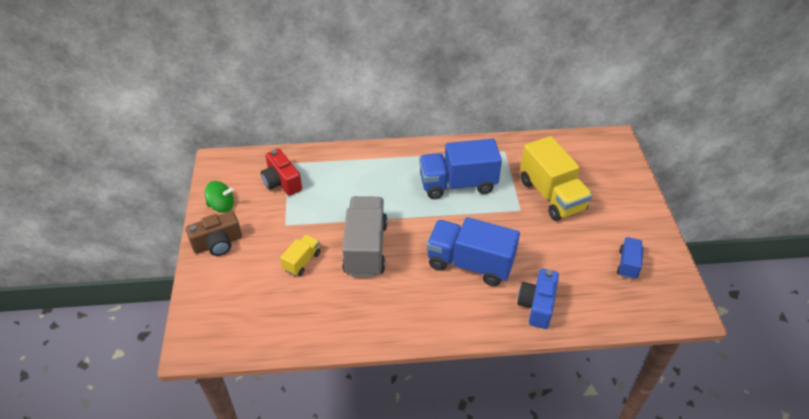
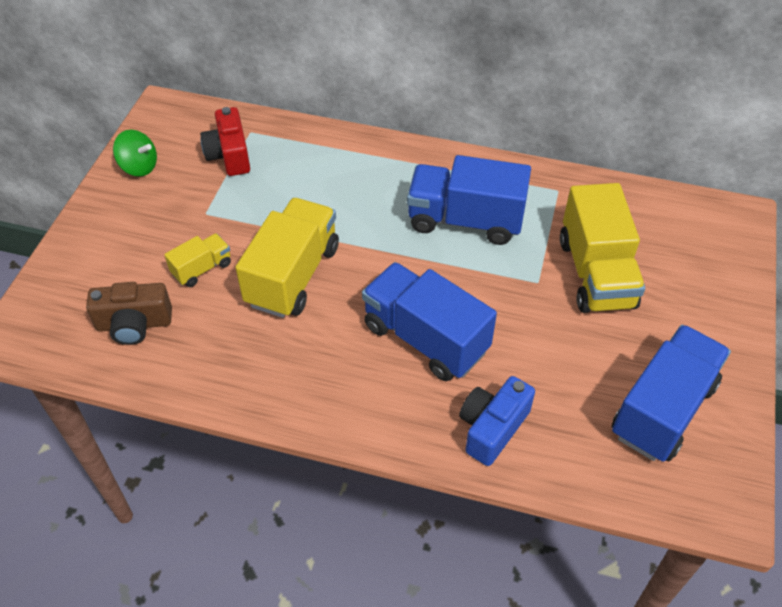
camera: 20 degrees right, 5 degrees up
(218, 243) = (110, 215): brown camera -> brown camera (134, 324)
(365, 248) = (293, 275): grey truck -> yellow truck
(628, 264) = (663, 409): blue truck -> blue truck, size x2.00

